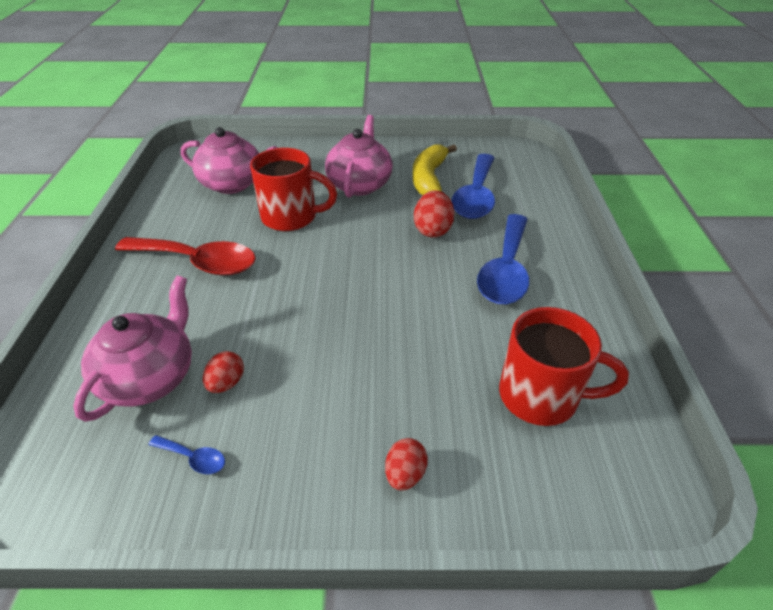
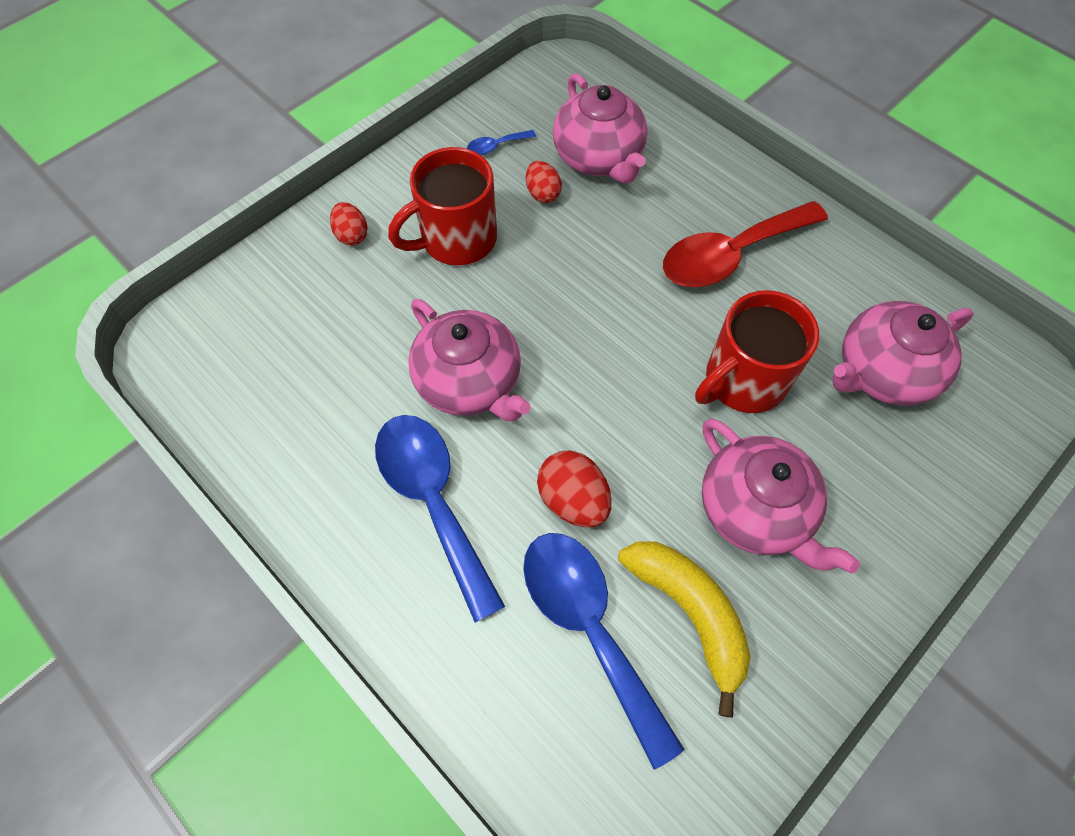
camera: 135 degrees right, 20 degrees up
(427, 305) = (470, 382): none -> pink teapot
(541, 396) = (293, 367): red mug -> red mug (456, 239)

